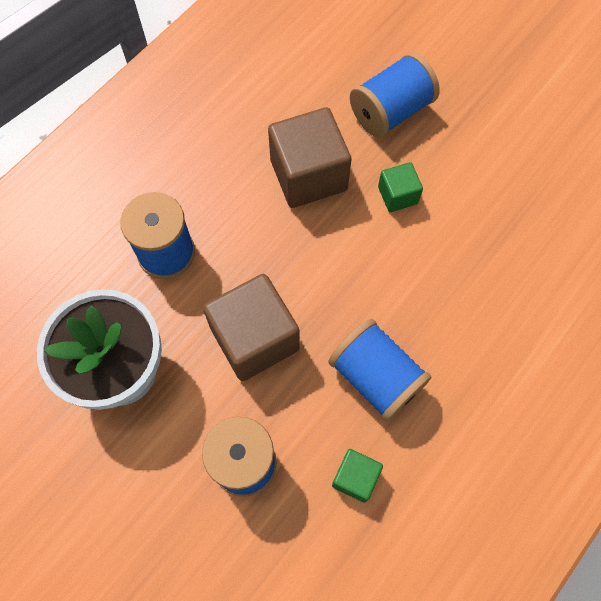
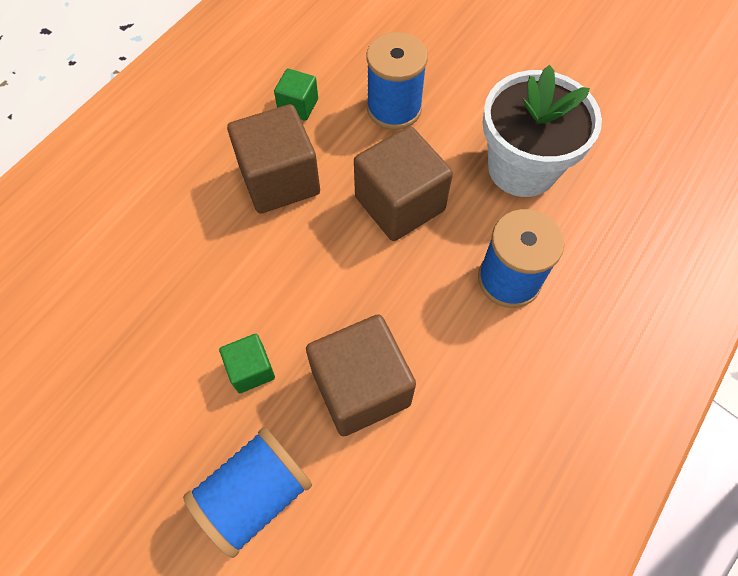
camera: 175 degrees right, 5 degrees down
(376, 377) = (279, 180): blue spool -> brown cube

